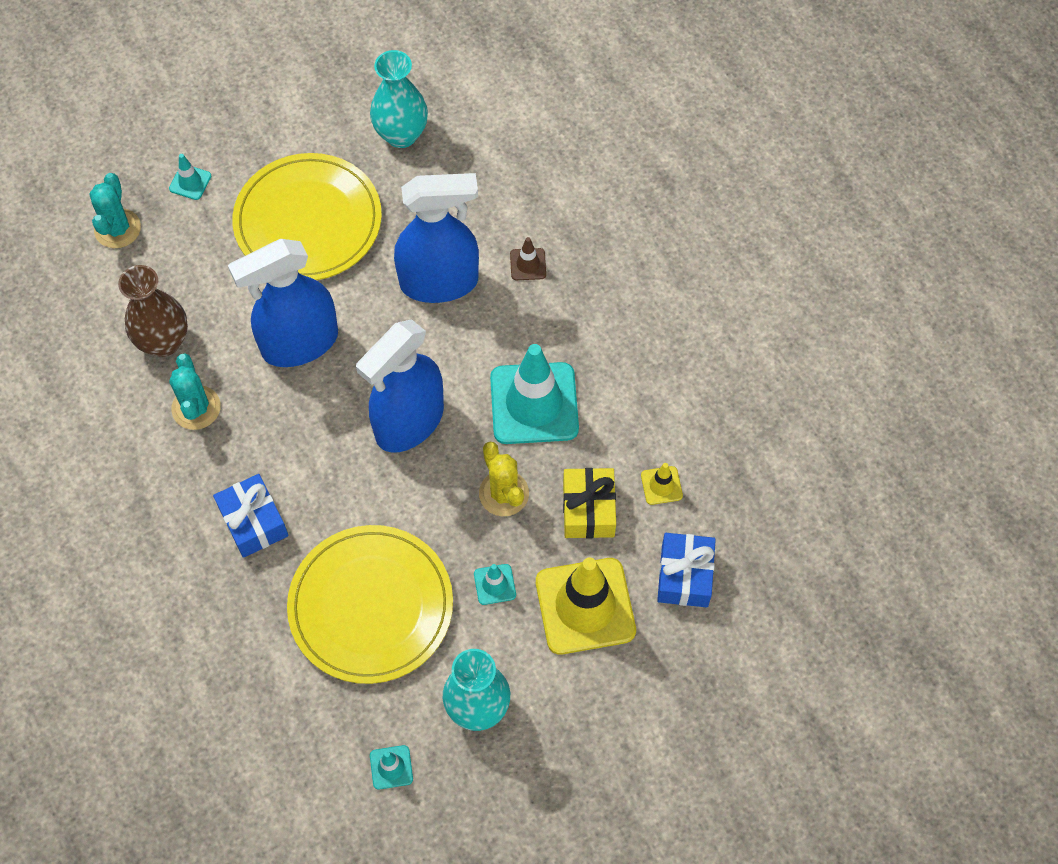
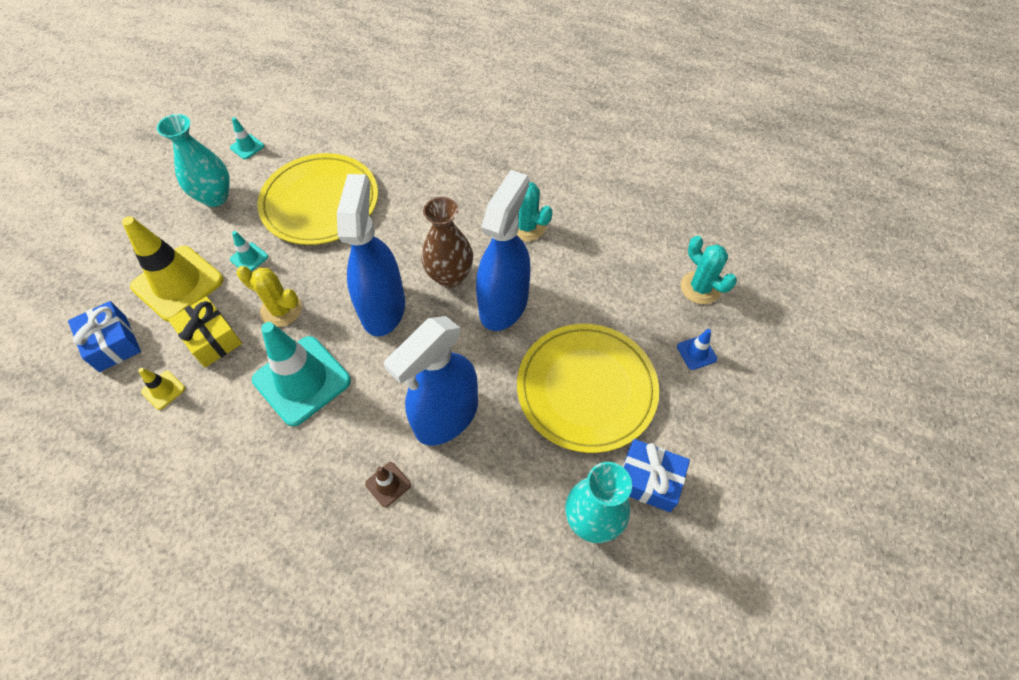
camera: 140 degrees right, 5 degrees down
(164, 342) = (588, 246): brown vase -> brown vase (450, 276)
(190, 182) = (696, 353): turquoise traffic cone -> blue traffic cone
(253, 522) = (429, 196): blue gift -> blue gift (648, 480)

